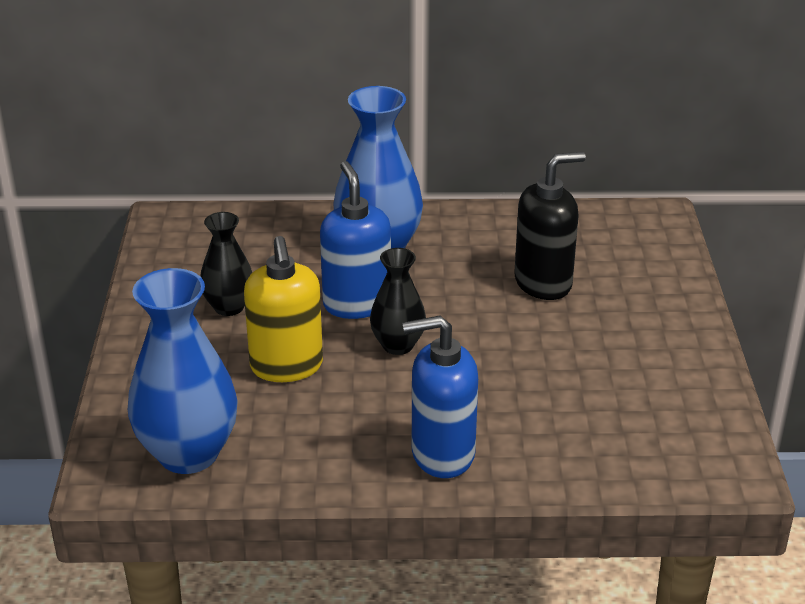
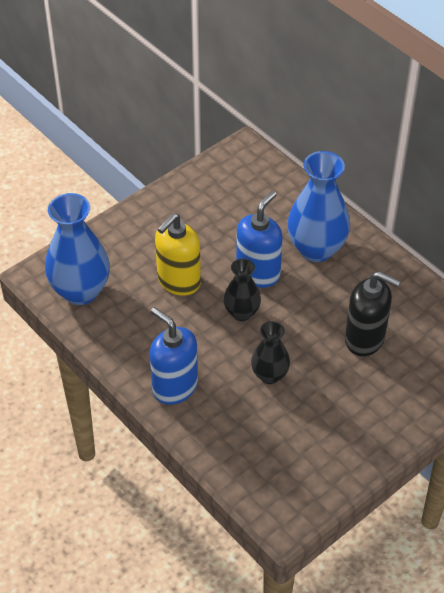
camera: 50 degrees right, 15 degrees up
(229, 307) = (201, 226): black vase -> black vase (269, 375)

